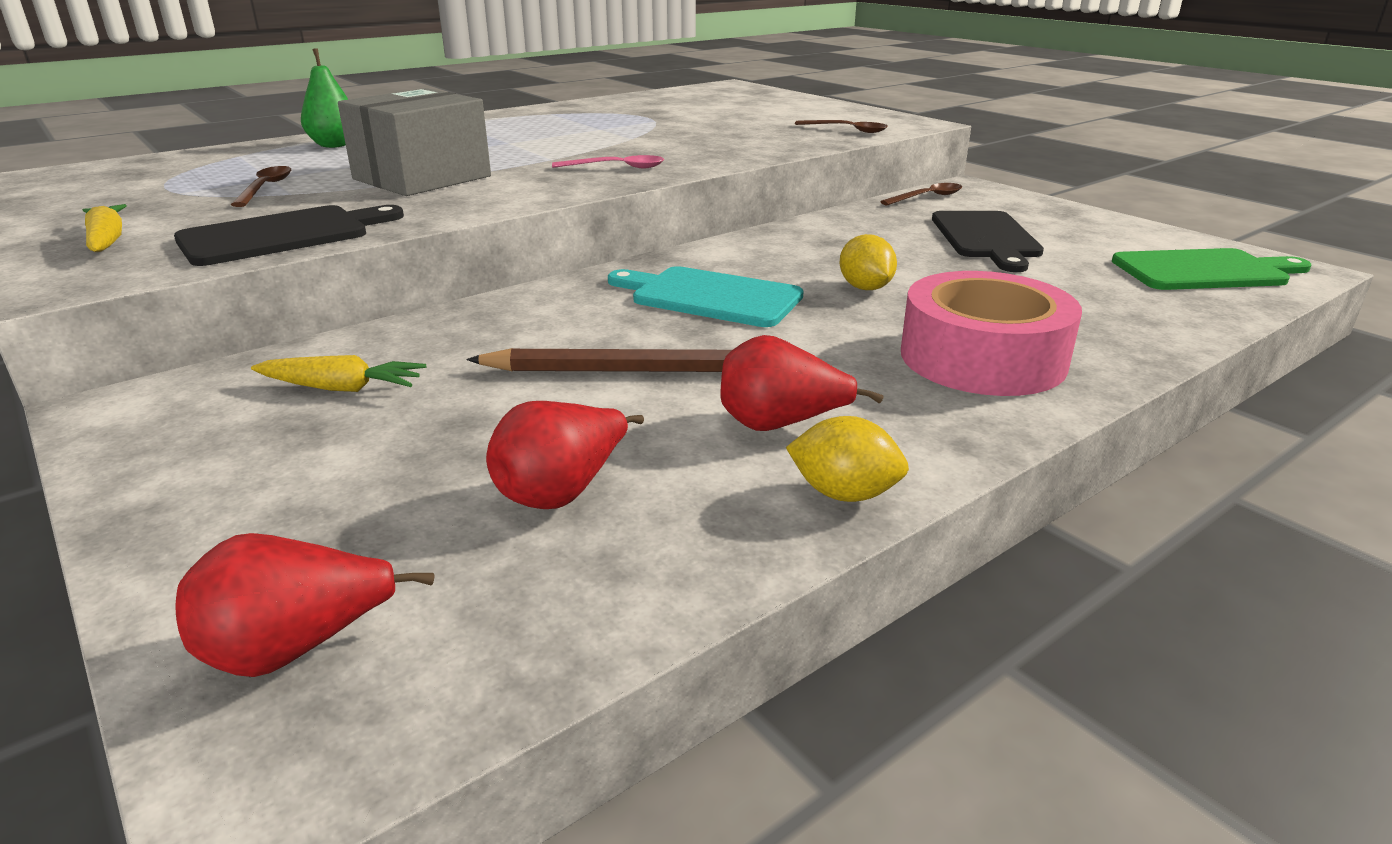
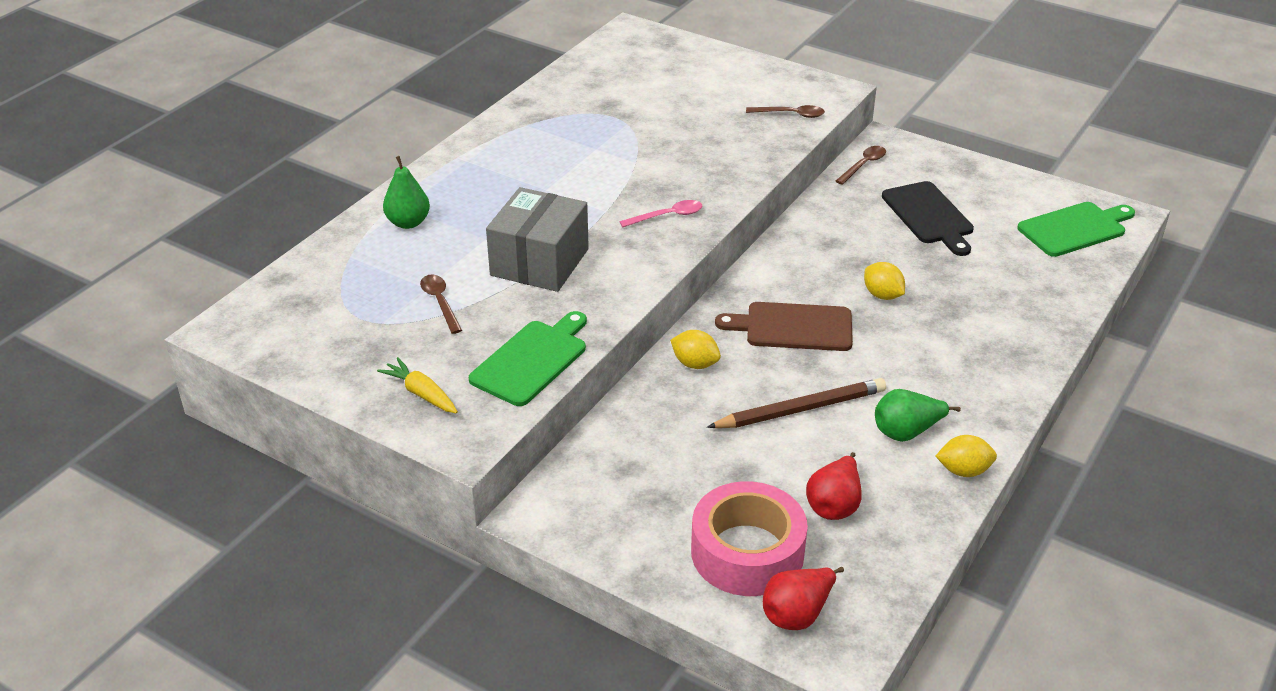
camera: 20 degrees left, 10 degrees up
(283, 235) = (532, 360): black cutting board -> green cutting board
(342, 388) = (649, 465): yellow carrot -> none
(539, 307) = (695, 364): none -> yellow lemon
(710, 296) = (793, 327): turquoise cutting board -> brown cutting board
(780, 425) = (906, 432): red pear -> green pear
(982, 358) = (981, 350): pink tape -> pink tape (747, 552)

